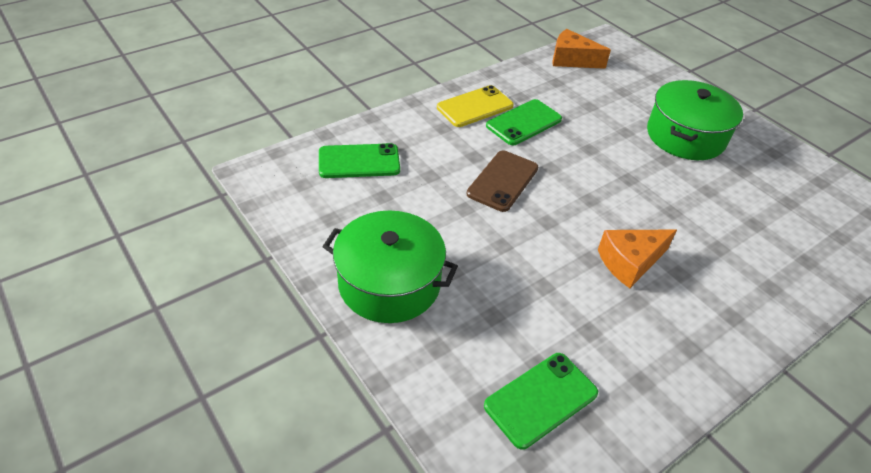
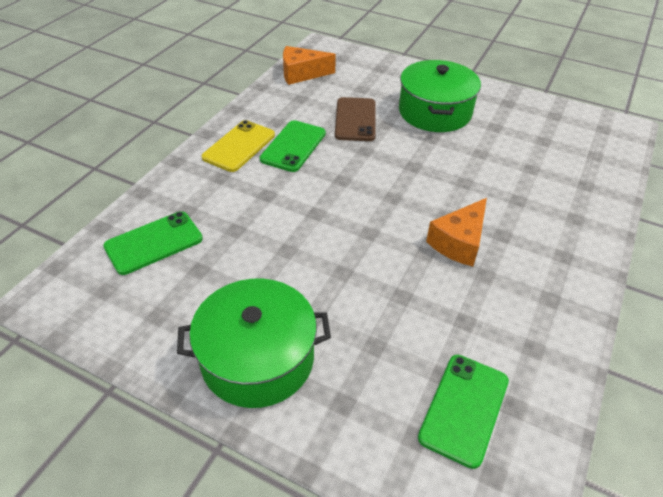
camera: 25 degrees left, 0 degrees up
(502, 181) = (306, 209): brown phone -> brown phone (355, 119)

